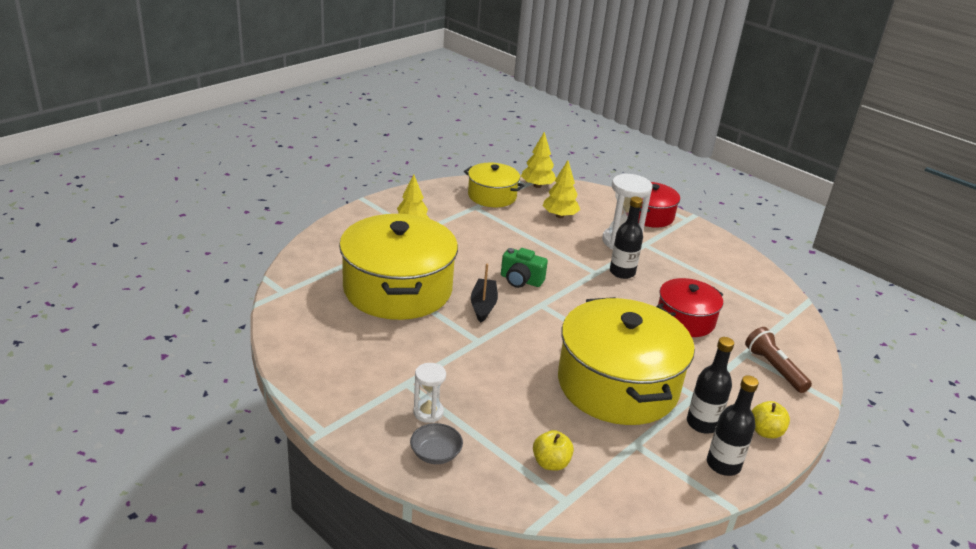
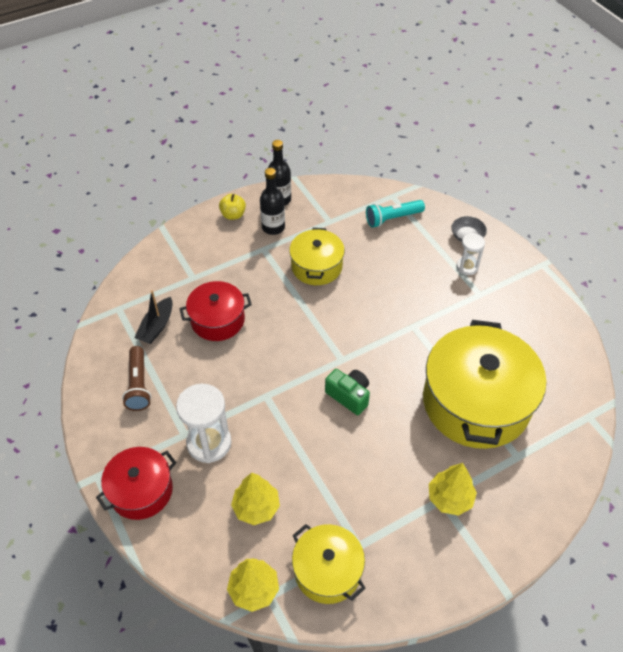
camera: 160 degrees left, 20 degrees up
(483, 305) = (397, 367): black boat -> black boat (156, 326)
(551, 463) = (392, 218): yellow apple -> turquoise flashlight
(617, 385) = (316, 266): yellow pot -> yellow pot, size x0.54
(622, 272) = (238, 391): black bottle -> none
(774, 368) = (181, 260): brown flashlight -> brown flashlight (138, 385)

